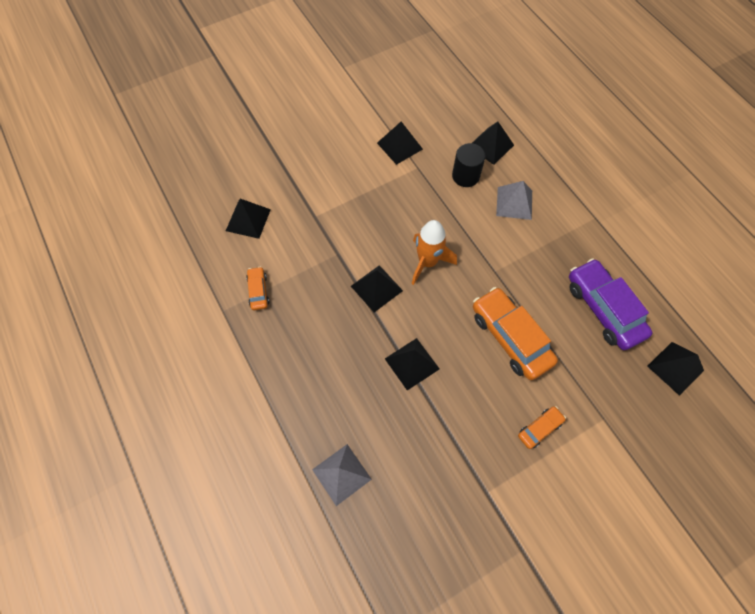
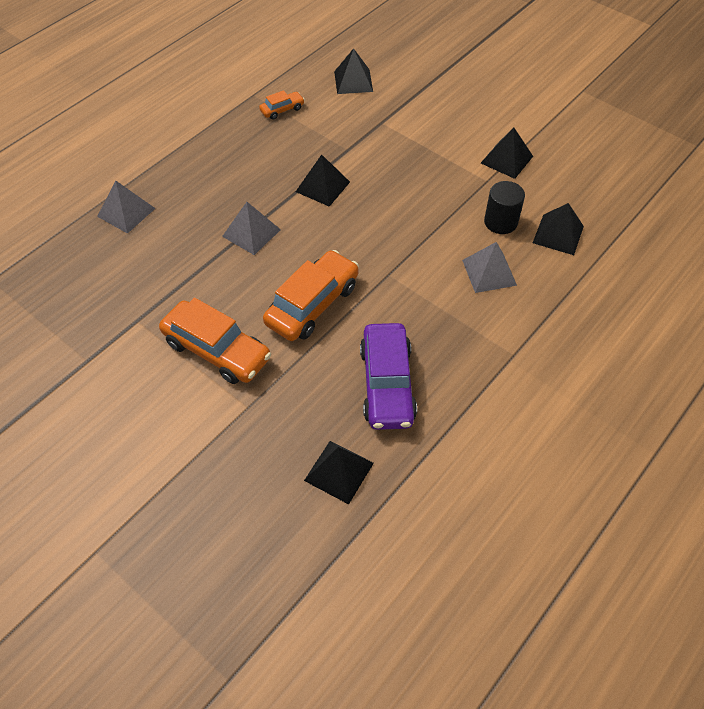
camera: 70 degrees right, 10 degrees down
(412, 363) = (251, 233): black pyramid -> grey pyramid
(427, 262) = (371, 217): orange rocket -> none
(539, 428) = (217, 350): orange car -> orange car, size x2.05
(603, 309) = (387, 384): purple car -> purple car turned 135 degrees clockwise

